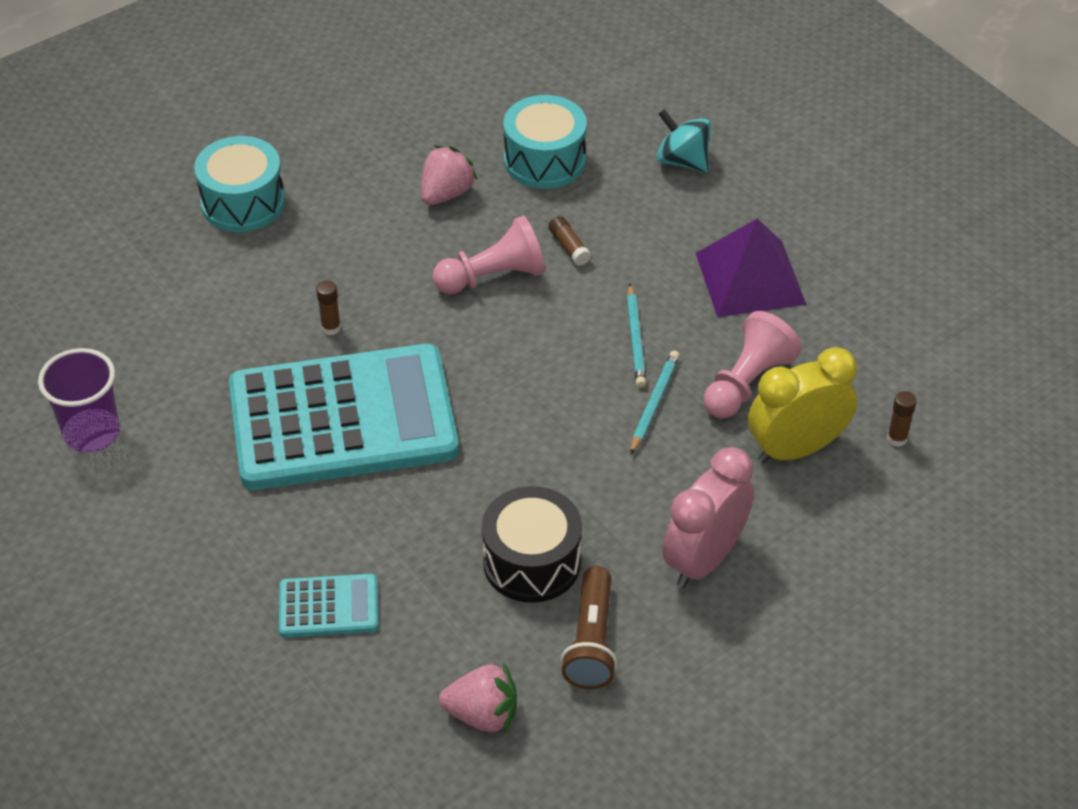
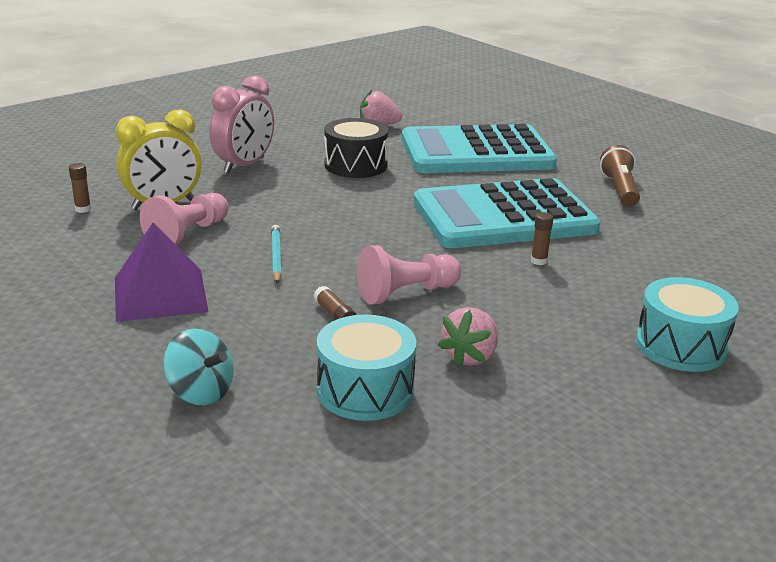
camera: 175 degrees right, 20 degrees down
(92, 433) = (681, 210): purple cup -> none
(328, 606) = (476, 152): turquoise calculator -> turquoise calculator, size x2.37
(591, 641) = (318, 143): brown flashlight -> brown flashlight (619, 189)
(654, 403) = (266, 224): turquoise pencil -> none

